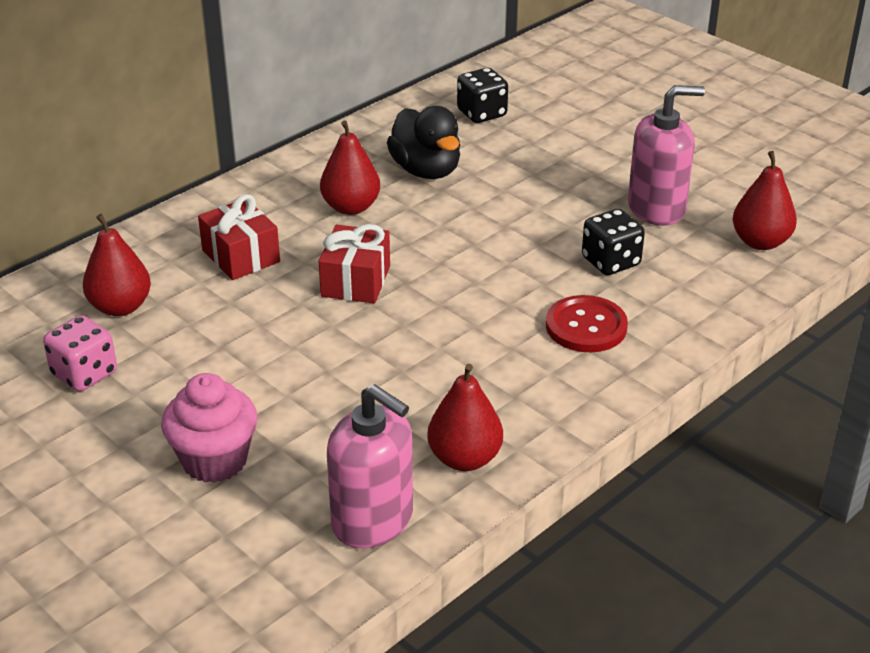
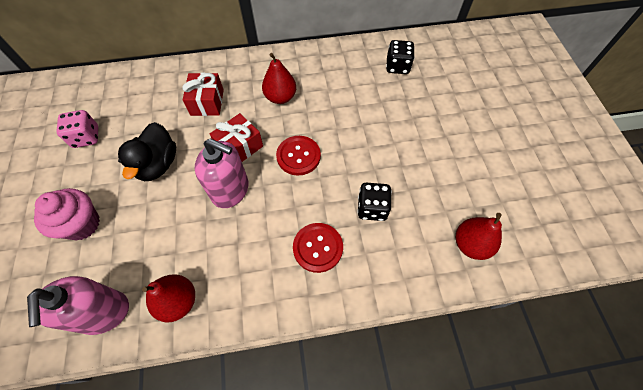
camera: 35 degrees right, 25 degrees up
(120, 307) = (135, 105): red pear -> none
(426, 171) = (336, 92): black duck -> black duck (158, 164)
(453, 255) = (298, 156): none -> red button
(656, 208) = (432, 183): pink soap dispenser -> pink soap dispenser (230, 190)

